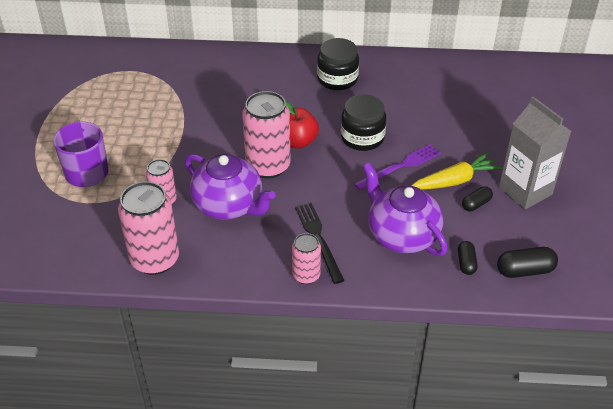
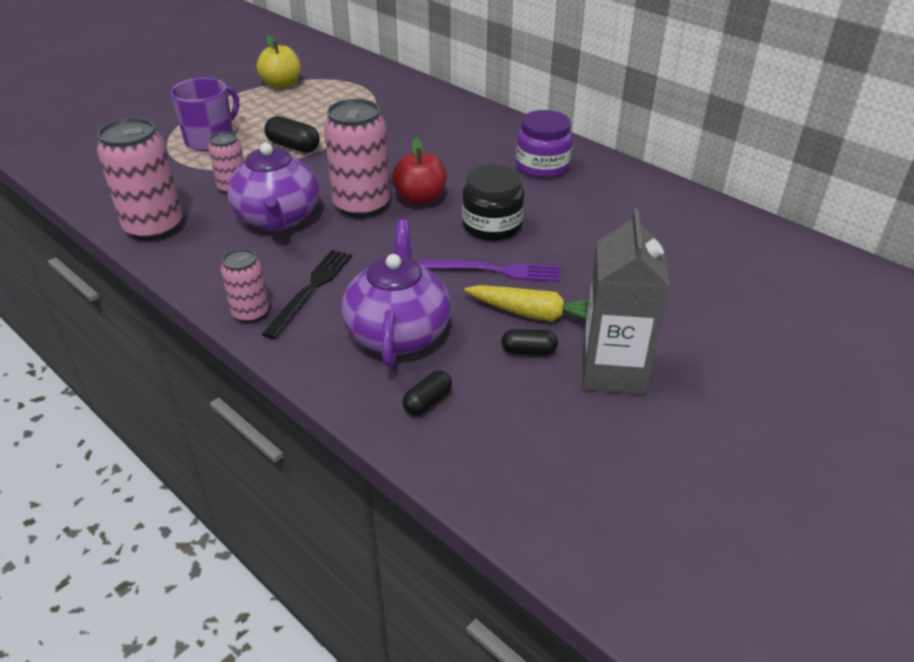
camera: 40 degrees right, 5 degrees down
(69, 98) = (282, 85): none -> yellow apple
(337, 79) = (542, 166): black jar -> purple jar
(525, 270) = (487, 453): black capsule -> black capsule (293, 146)

